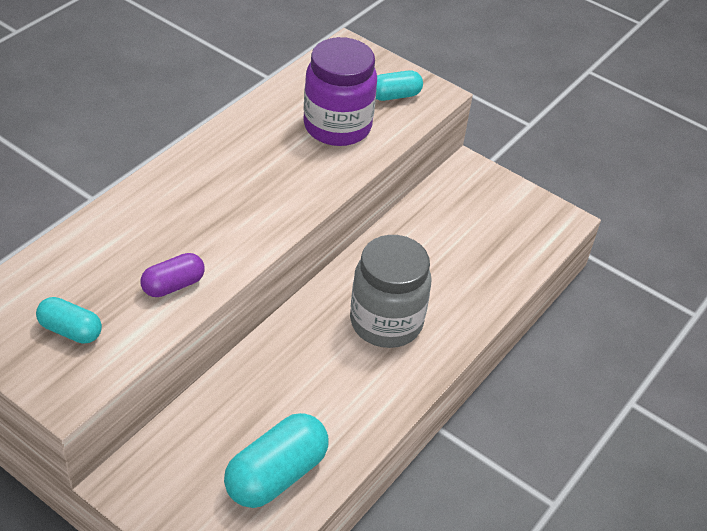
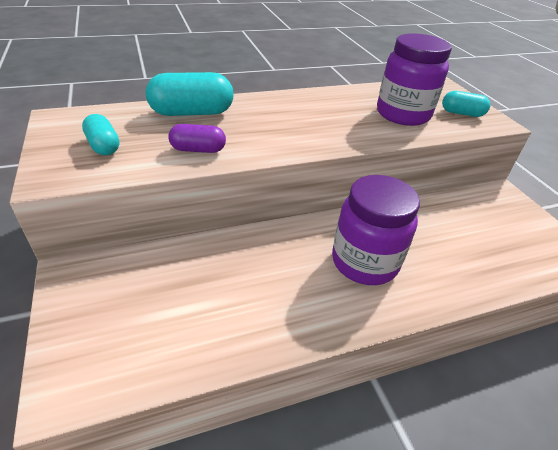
camera: 35 degrees right, 5 degrees down
(276, 475) = (177, 331): turquoise capsule -> turquoise capsule (192, 113)
(386, 322) = (364, 262): grey jar -> purple jar

